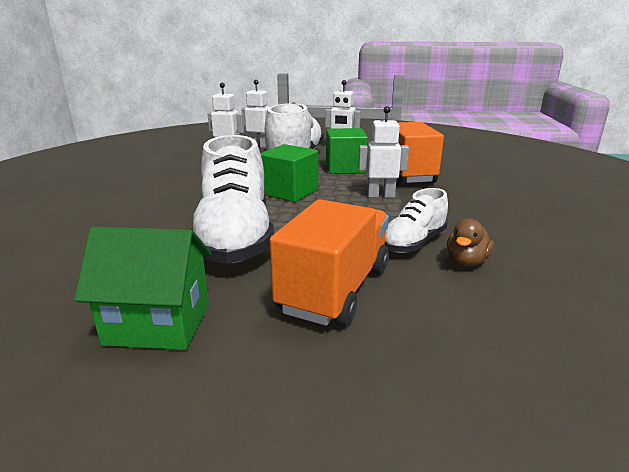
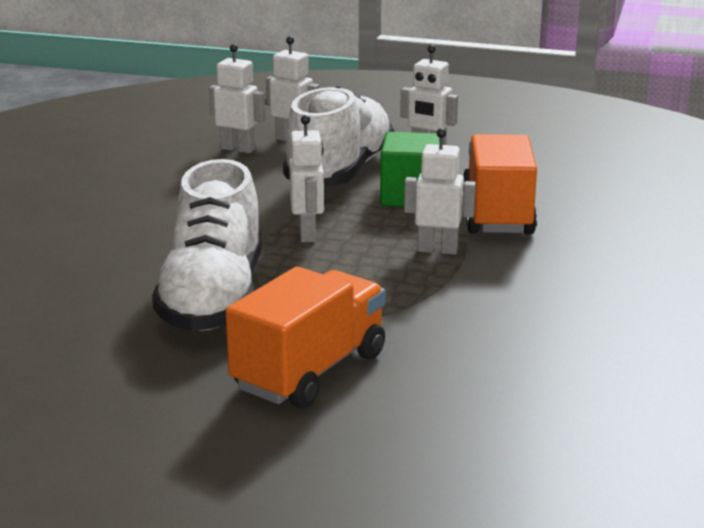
camera: 10 degrees right, 0 degrees up
(158, 324) = (111, 388): green house -> none
(289, 192) = (308, 234): green cube -> white robot
(413, 243) = (437, 324): white shoe -> none
(466, 262) = (487, 354): brown duck -> none

